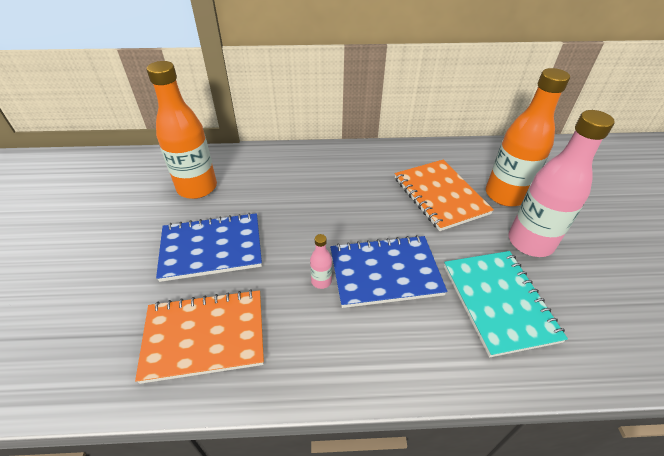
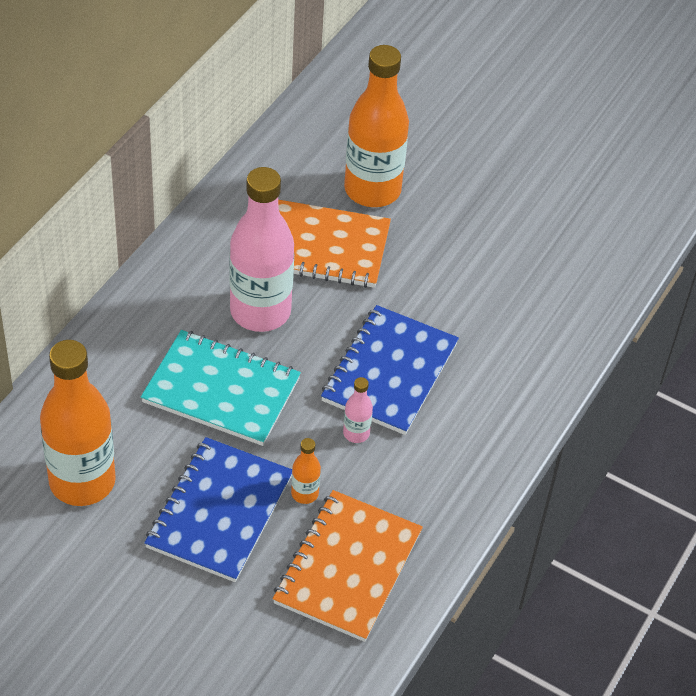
camera: 60 degrees left, 5 degrees up
(253, 280) = (304, 493): none -> orange bottle
(498, 302) = (496, 309): turquoise notebook -> turquoise notebook (221, 390)
(530, 242) = (451, 226): pink bottle -> pink bottle (260, 311)

